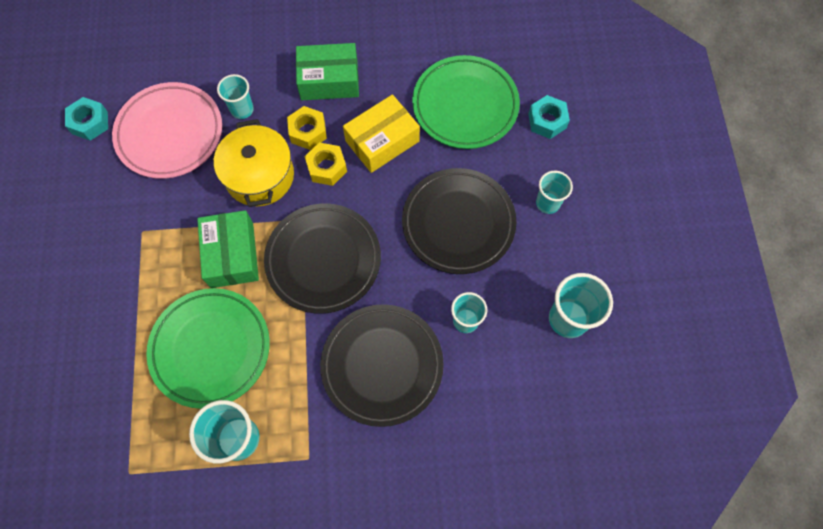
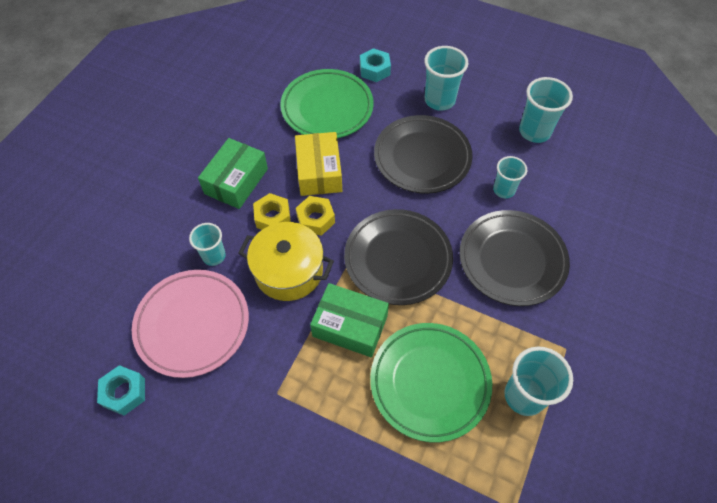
camera: 60 degrees left, 10 degrees down
(547, 203) = (439, 100): turquoise cup -> turquoise cup, size x1.55

